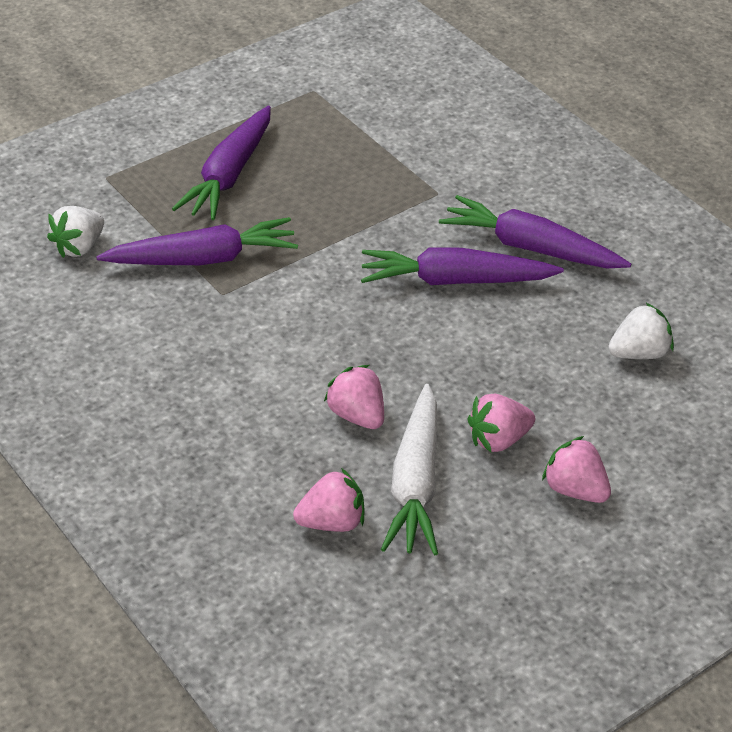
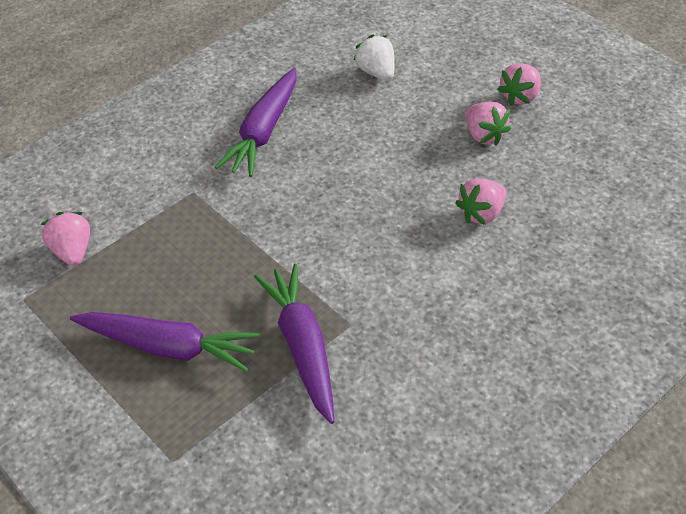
camera: 95 degrees left, 5 degrees up
(79, 247) = (295, 458): white strawberry -> none
(332, 522) = (597, 215): pink strawberry -> pink strawberry (72, 251)
(416, 483) = (541, 174): white carrot -> none
(456, 281) = (310, 171): purple carrot -> none

